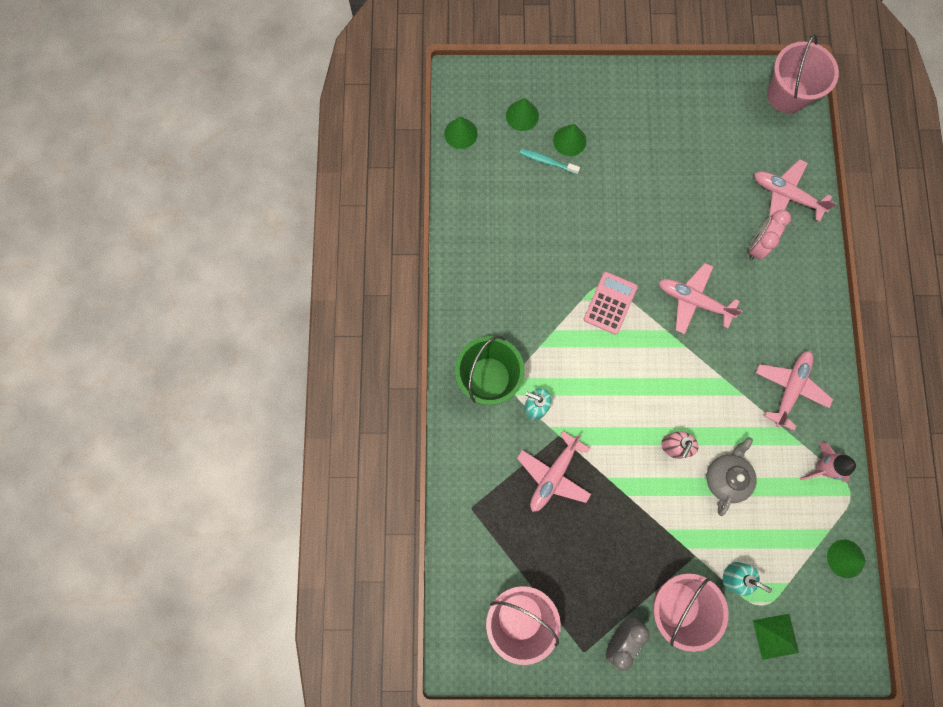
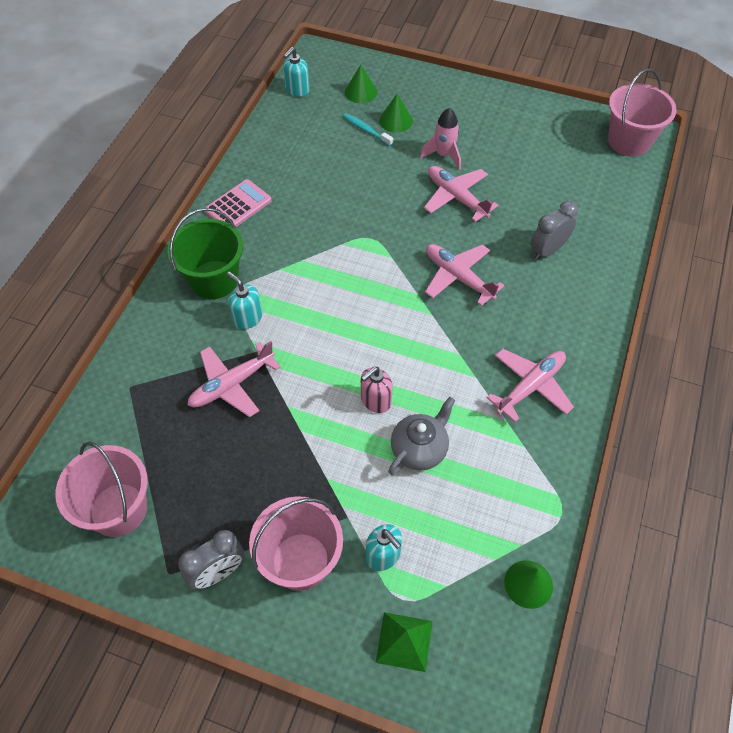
camera: 20 degrees right, 20 degrees down
(460, 133) = (297, 90): green cone -> turquoise soap dispenser
(610, 303) = (370, 254): pink calculator -> pink calculator (238, 206)
(757, 245) = (547, 250): pink clock -> grey clock
(786, 195) = (596, 218): pink plane -> pink plane (456, 197)
(821, 467) = (536, 475): pink rocket -> pink rocket (444, 155)

